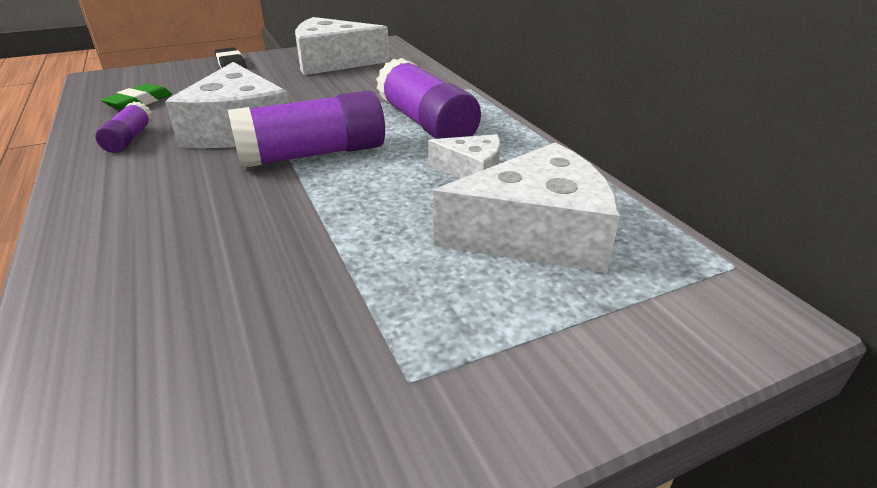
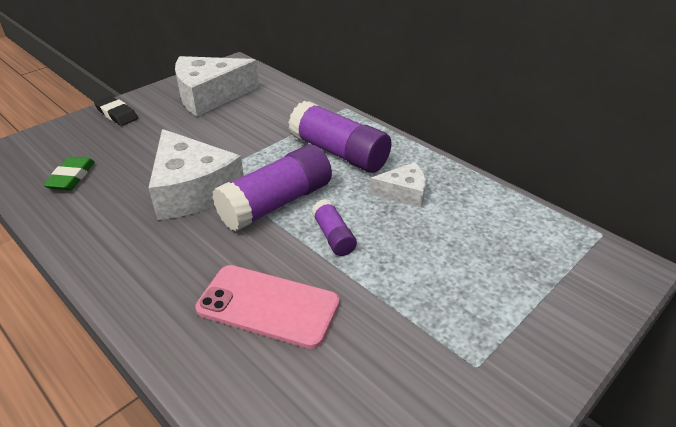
camera: 20 degrees left, 5 degrees up
(129, 139) = (104, 221): purple glue stick -> purple glue stick (333, 236)
(208, 244) = (268, 306): none -> pink phone
(536, 234) = (479, 238): white cheese -> none

